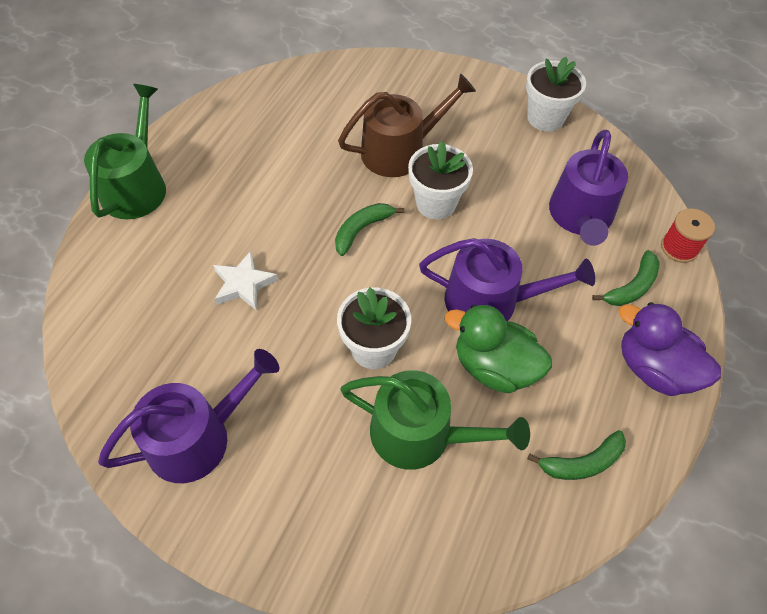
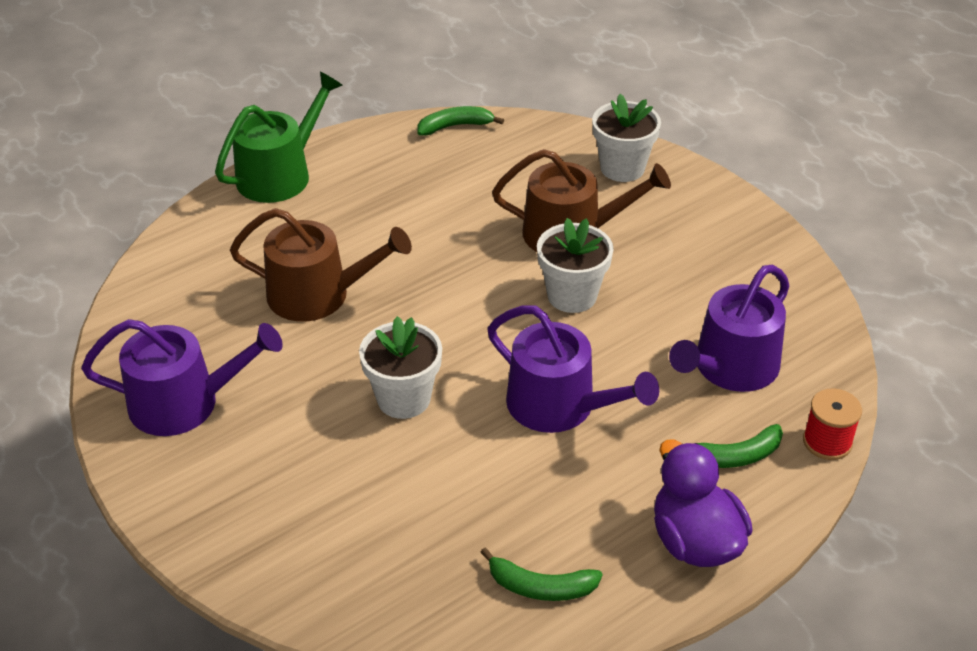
camera: 30 degrees right, 15 degrees down
(243, 284) = (319, 295): white star -> brown watering can
(361, 230) = (472, 291): green banana -> green banana (455, 126)
(421, 434) = (393, 490): green watering can -> none
(494, 367) = (515, 465): green duck -> none
(545, 118) = (769, 258): white flower pot -> white flower pot (622, 168)

